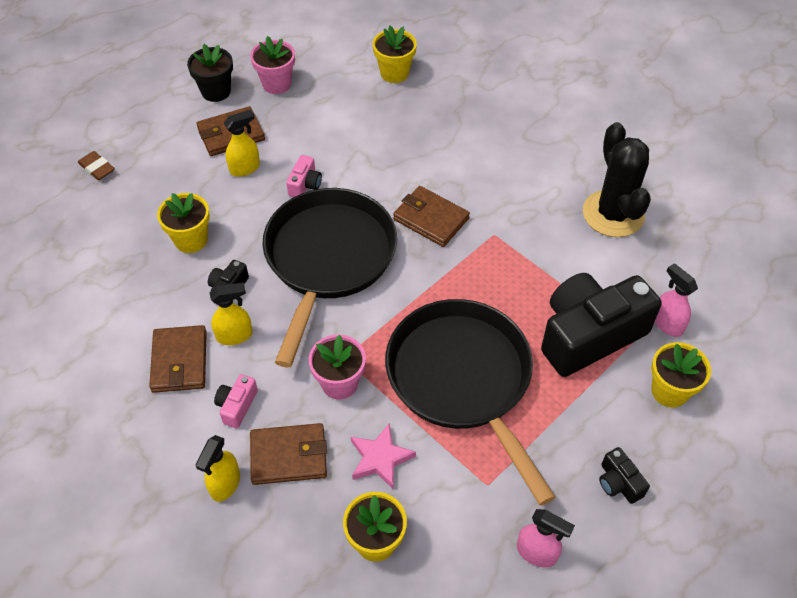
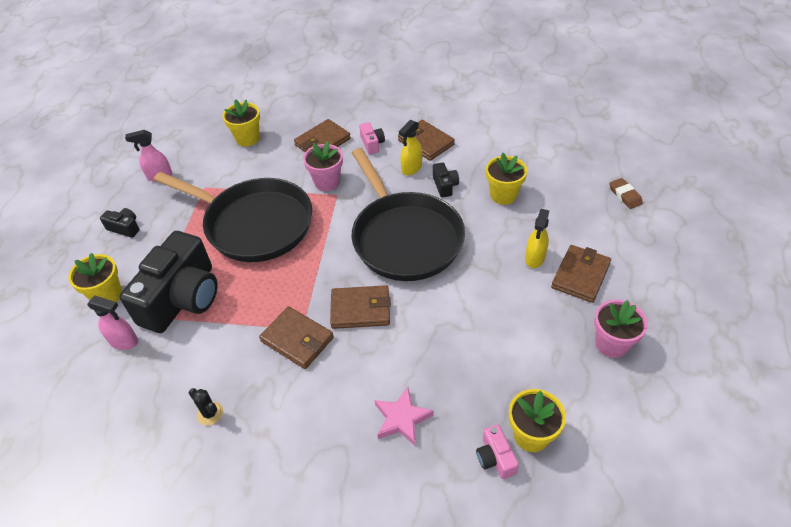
camera: 145 degrees right, 5 degrees down
(97, 168) = (625, 195): brown eraser -> brown eraser turned 60 degrees clockwise
(216, 91) = (644, 302): black flower pot -> none
(225, 484) = (342, 118): yellow spray bottle -> none
(305, 184) = (479, 274): pink camera -> pink camera (495, 458)
(380, 459) = (273, 166): pink star -> pink star (402, 418)
(504, 227) = (297, 339): none -> brown wallet
(613, 214) = (210, 413): black cactus -> black cactus, size x0.40

